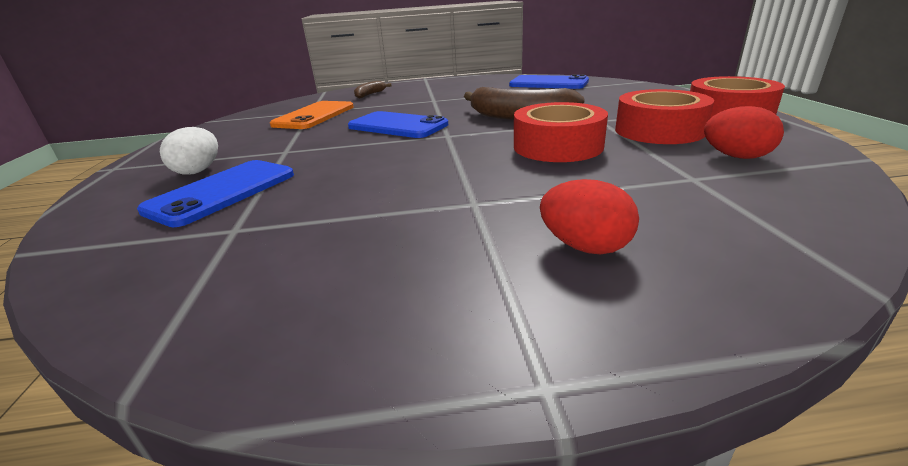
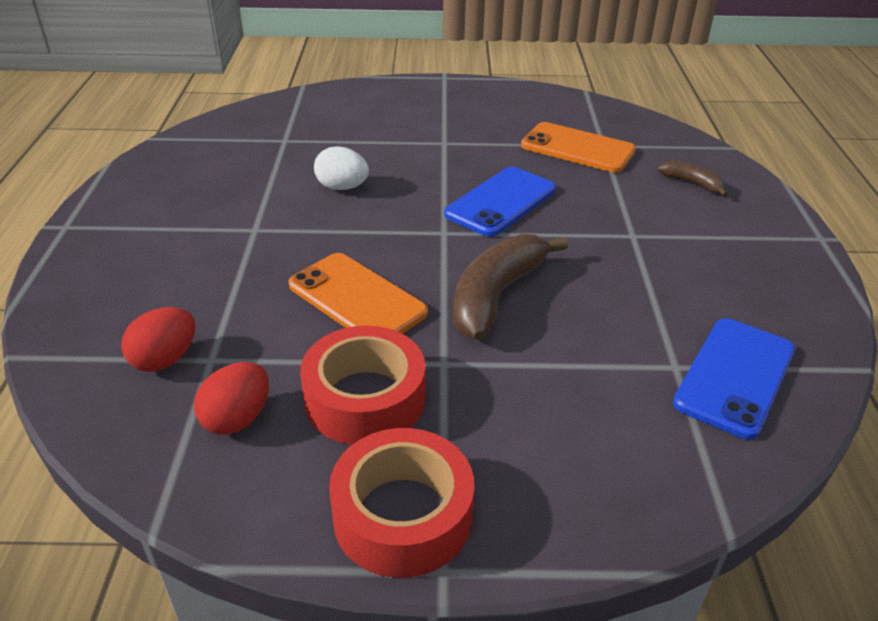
camera: 95 degrees right, 10 degrees up
(198, 171) = (413, 111): white egg -> white egg (342, 187)
(222, 192) = (355, 127): blue phone -> none
(557, 146) = (356, 299): red tape -> orange phone
(585, 246) = (153, 263): red egg -> red egg (165, 359)

